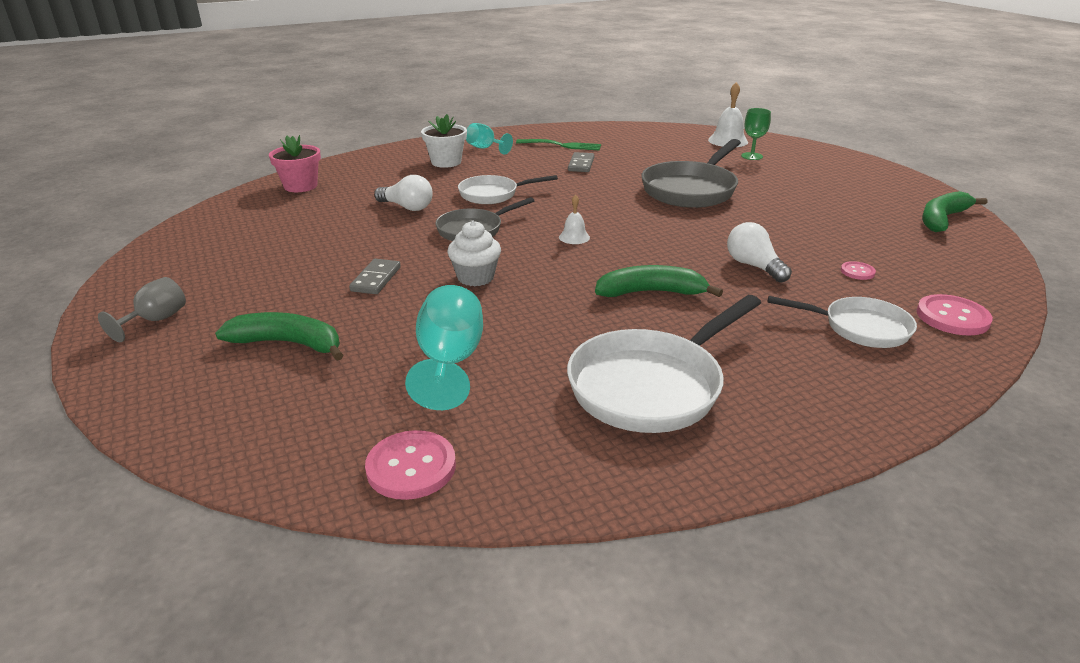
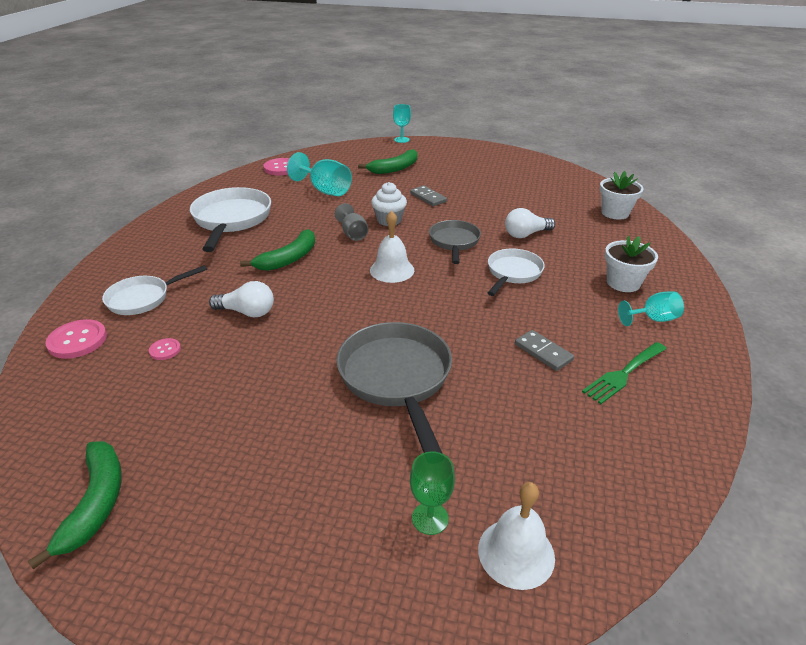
camera: 130 degrees right, 5 degrees up
(107, 402) = (401, 140): none -> turquoise goblet
(156, 320) = (456, 152): grey goblet -> grey goblet (353, 234)
(300, 186) = (615, 213): pink flower pot -> white flower pot
(574, 237) = (392, 270): white bell -> white bell, size x1.70

